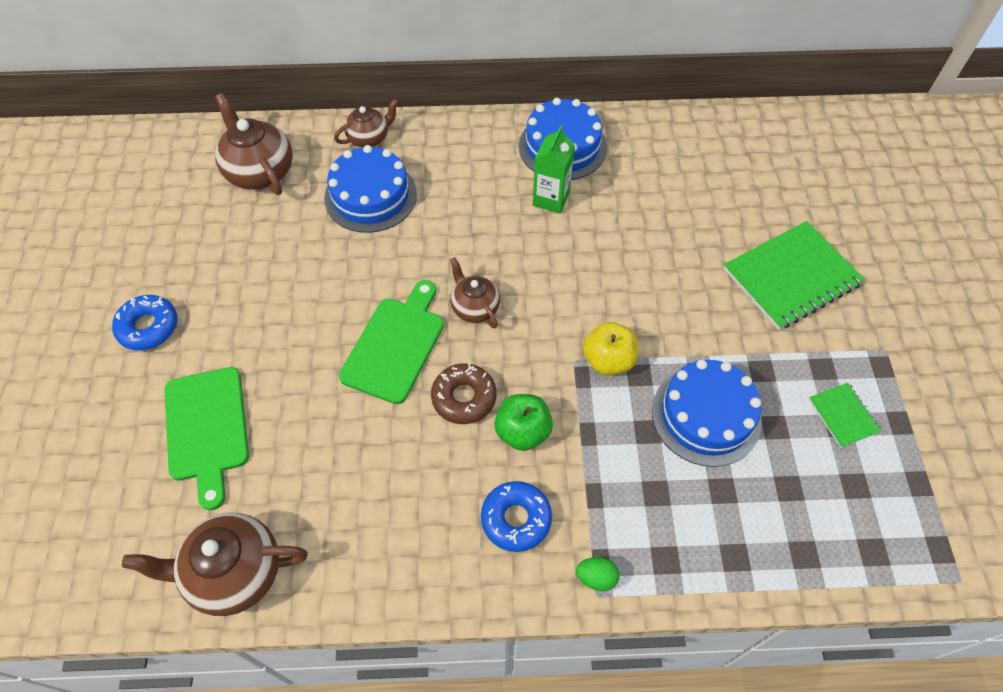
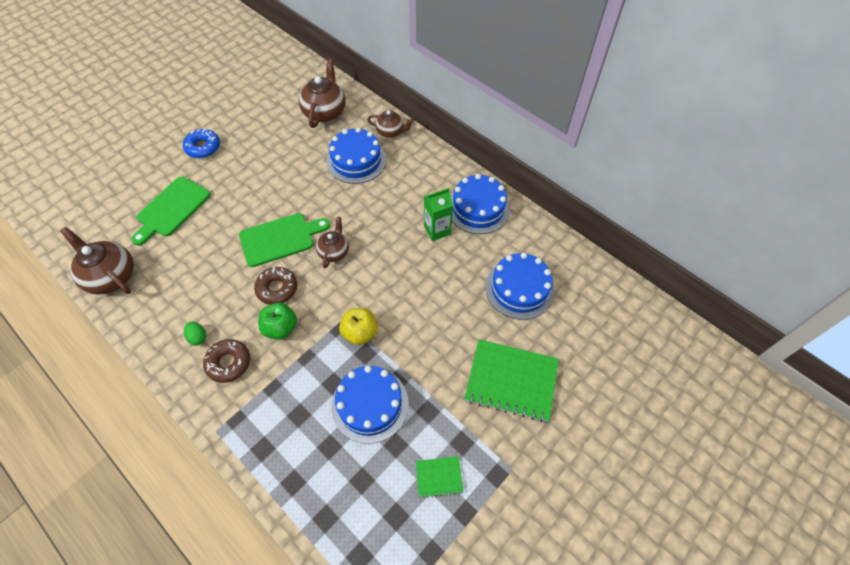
camera: 45 degrees right, 0 degrees up
(516, 519) = (228, 363): blue donut -> brown donut
(596, 577) = (225, 423): green egg -> green egg (198, 337)
(695, 191) = (519, 289): none -> blue cake
(843, 416) = (439, 477): green notebook -> green notebook turned 60 degrees clockwise

